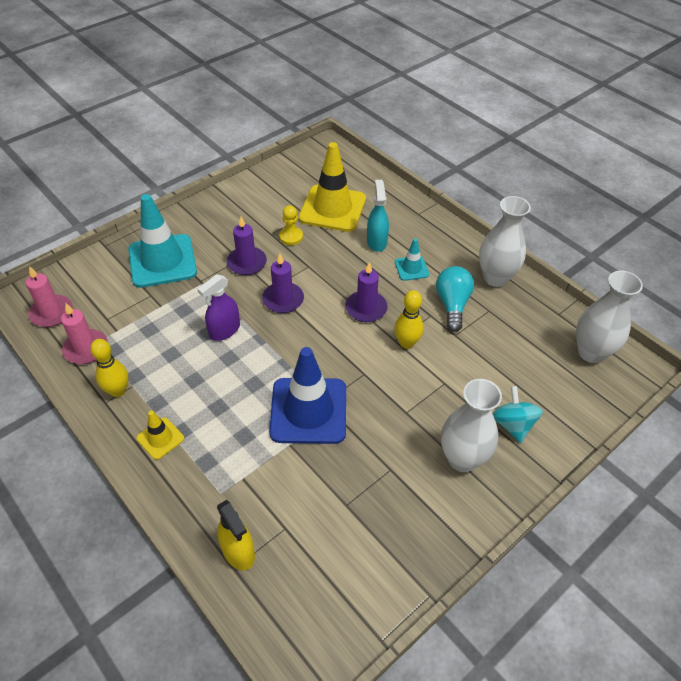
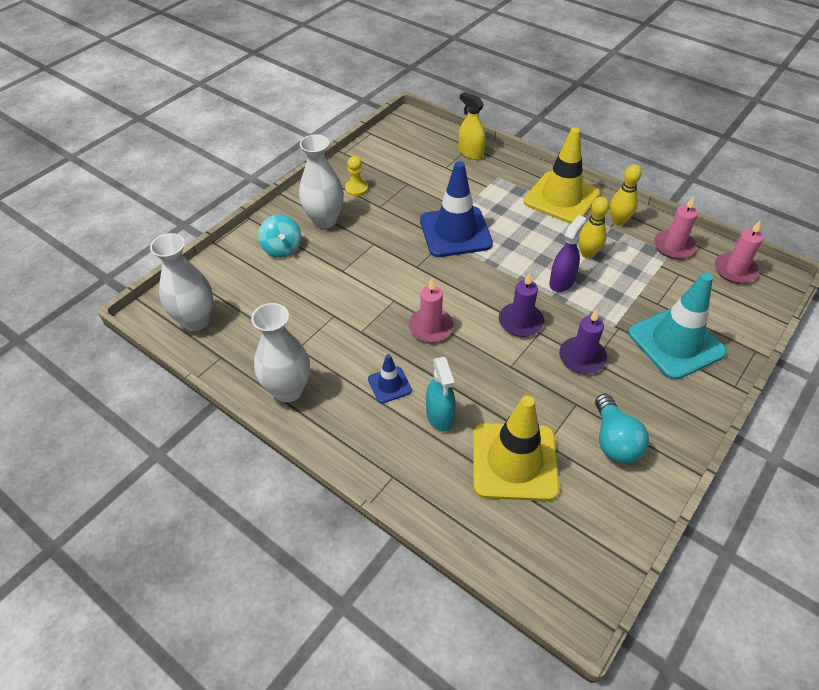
camera: 170 degrees right, 0 degrees up
(160, 438) = (561, 198): yellow traffic cone -> yellow traffic cone, size x2.10
(291, 237) = (549, 403): yellow pawn -> yellow pawn (356, 189)
(366, 308) = (430, 327): purple candle -> pink candle
(406, 343) = (382, 299): yellow bowling pin -> yellow bowling pin (587, 254)
(411, 268) = (389, 385): turquoise traffic cone -> blue traffic cone
(452, 305) = (338, 347): turquoise light bulb -> turquoise light bulb (614, 440)

